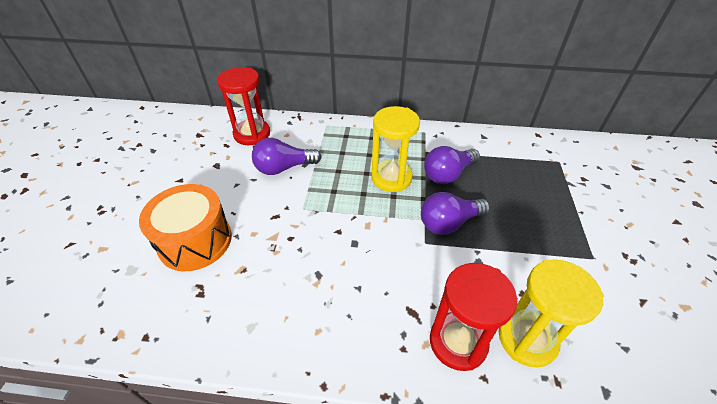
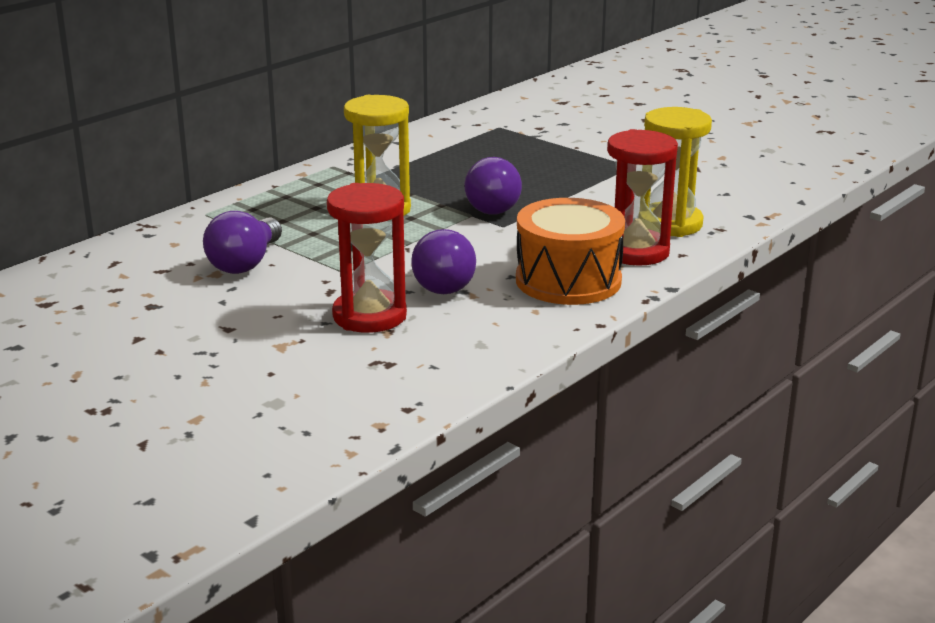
camera: 55 degrees left, 20 degrees down
(195, 241) = (291, 349): orange drum -> orange drum (568, 280)
(252, 134) = (125, 265): red hourglass -> red hourglass (369, 316)
(448, 174) = (425, 180): purple light bulb -> purple light bulb (444, 282)

